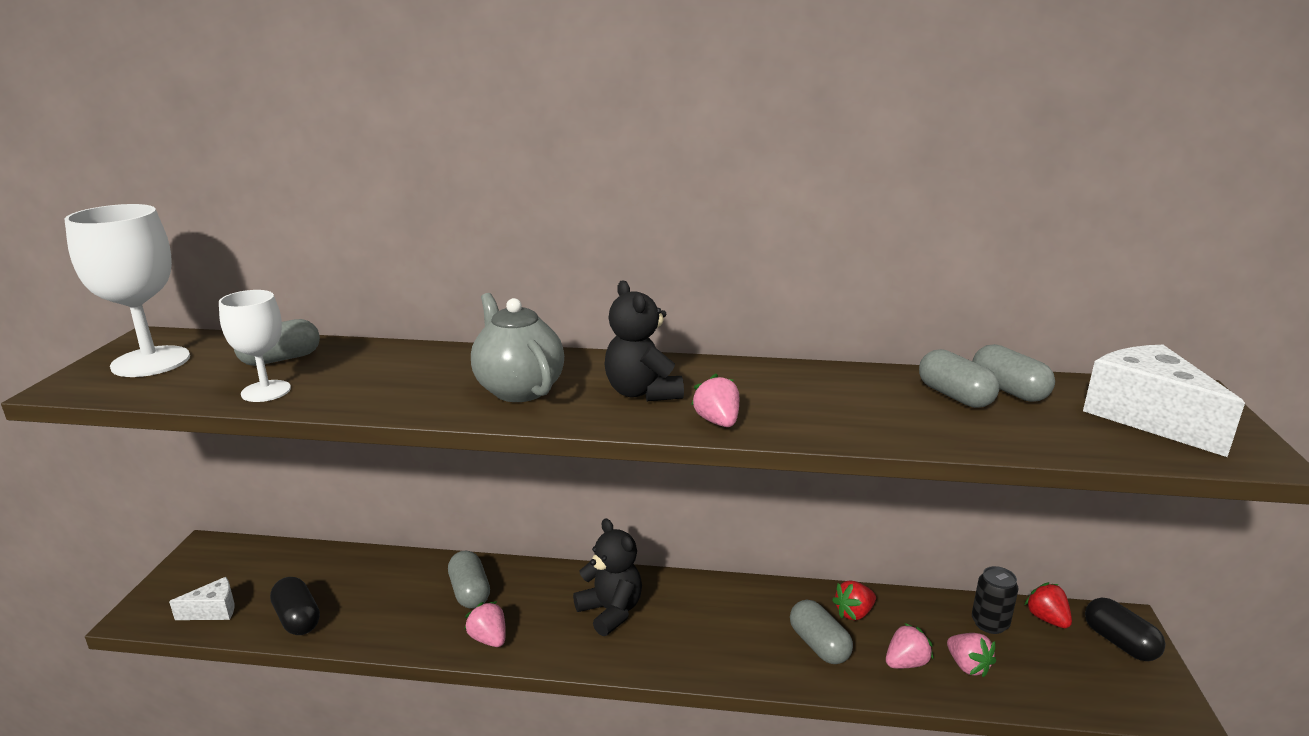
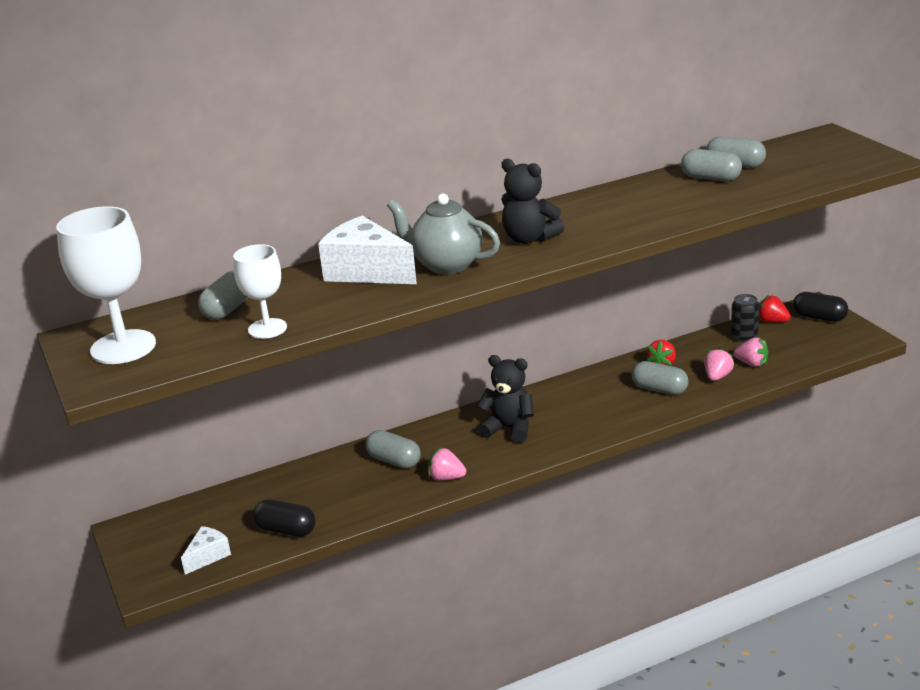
camera: 30 degrees left, 5 degrees up
(717, 422) = (601, 238): pink strawberry -> none
(1147, 417) = (819, 156): white cheese -> white cheese (366, 271)

